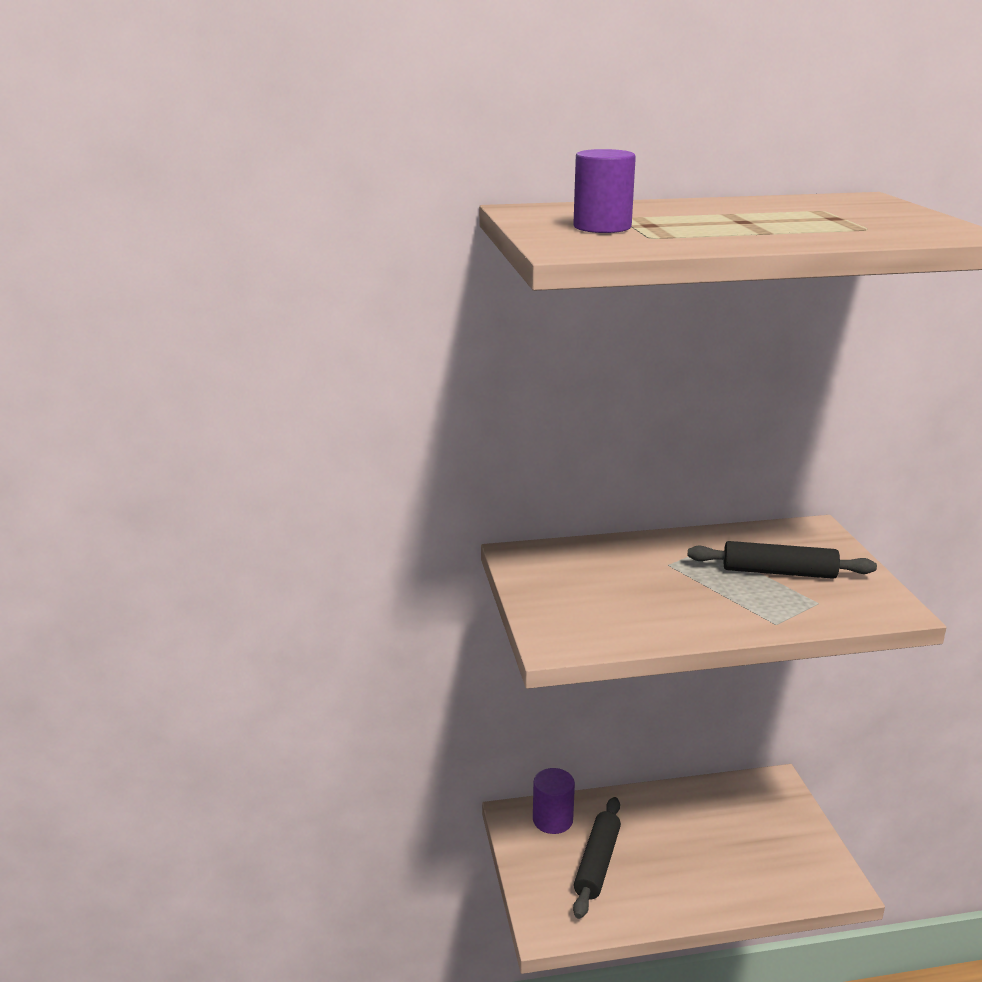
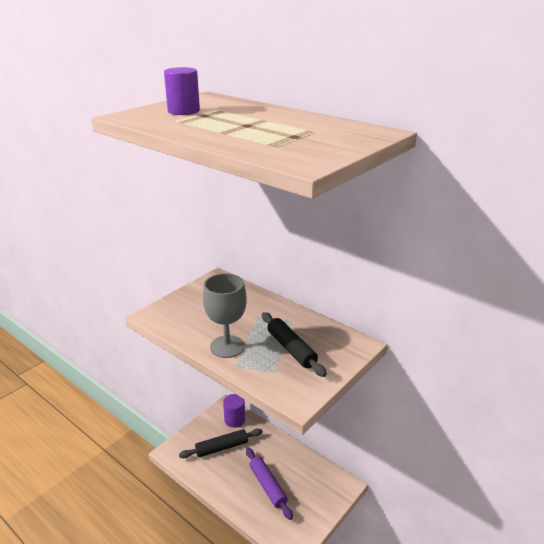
camera: 50 degrees right, 5 degrees up
(718, 854) = (268, 486): none -> purple rolling pin
(722, 613) = (227, 346): none -> grey goblet

